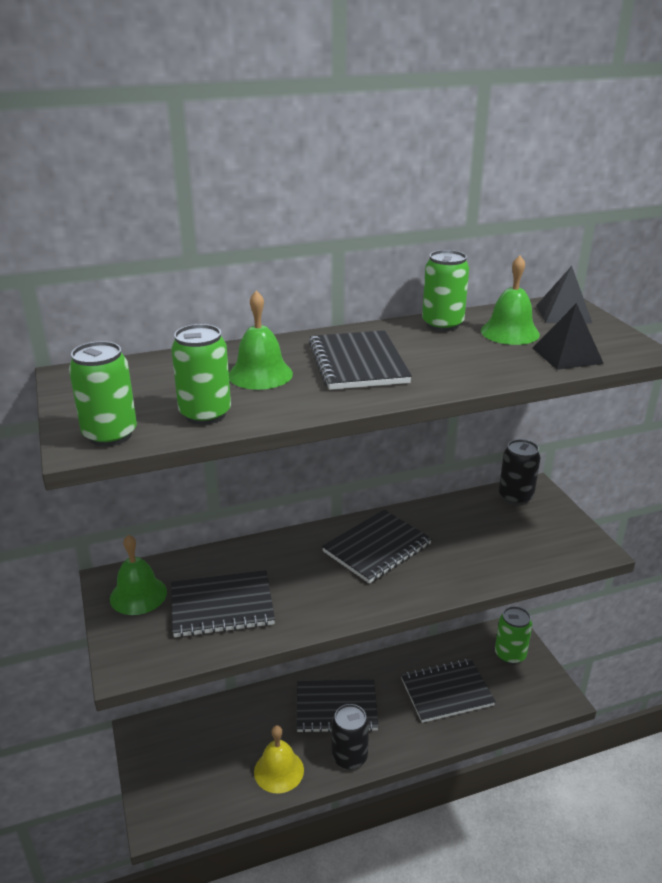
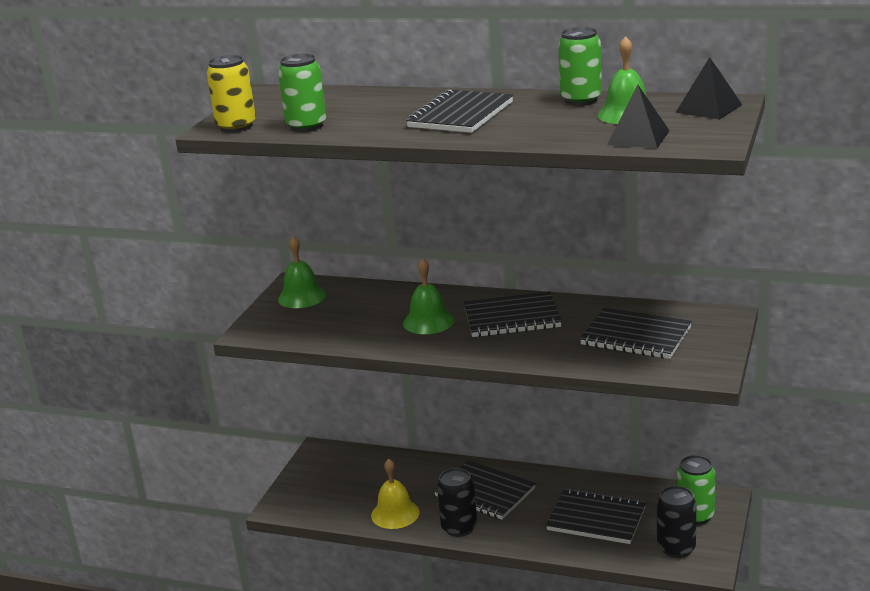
camera: 40 degrees right, 5 degrees down
(110, 435) = (236, 127): green can -> yellow can
(222, 606) = (348, 319): black notebook -> black notebook (636, 336)
(260, 374) = (381, 110): green bell -> green bell (428, 321)
(515, 497) = (694, 317): black can -> black can (676, 548)

